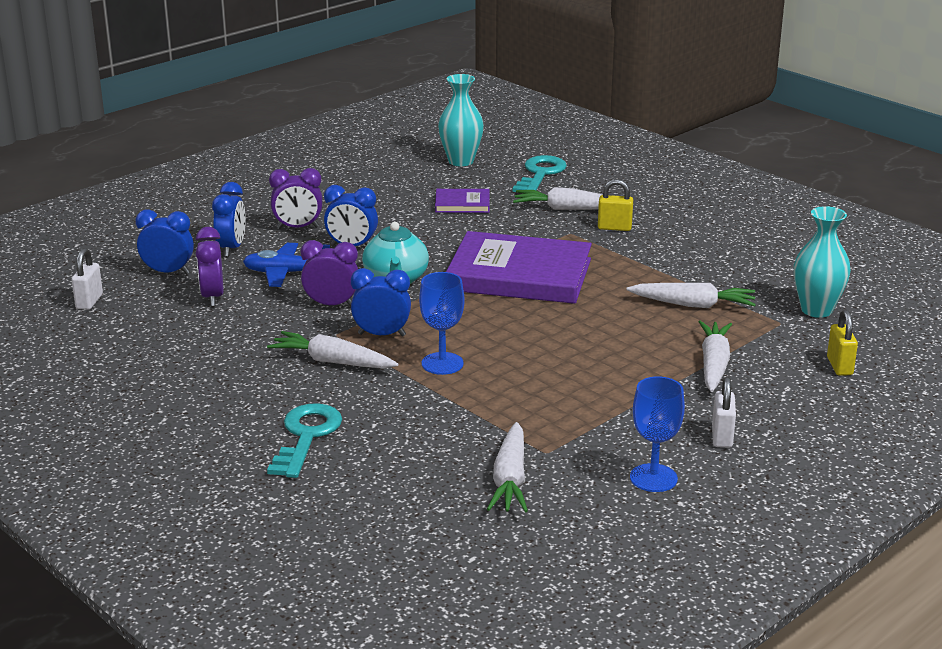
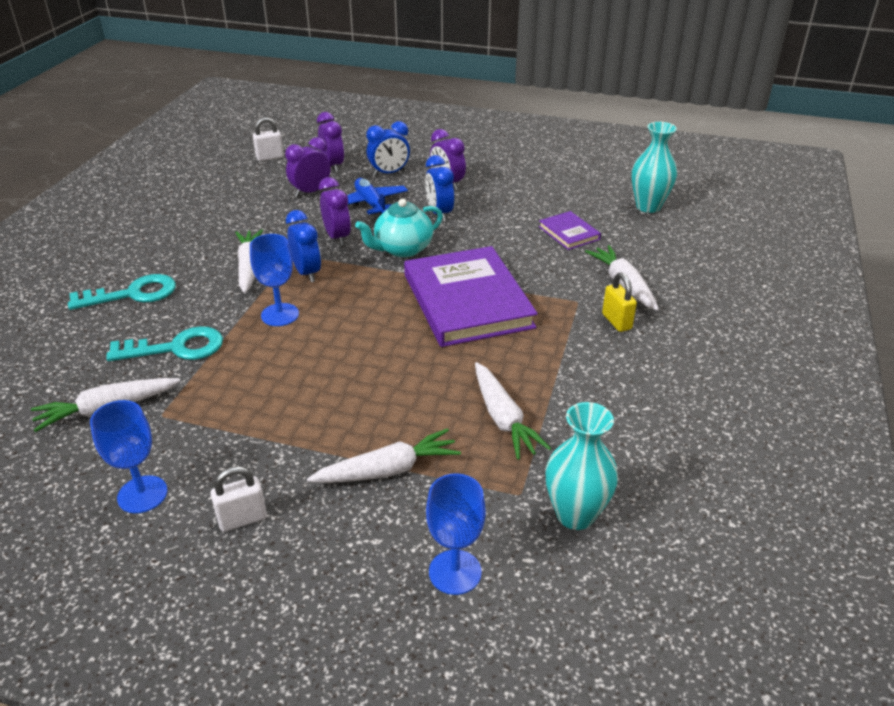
camera: 60 degrees right, 10 degrees up
(168, 272) = (333, 166): blue clock -> purple clock
(540, 174) = (676, 249): turquoise key -> turquoise key (176, 348)
(839, 366) = (455, 572): yellow padlock -> blue goblet

